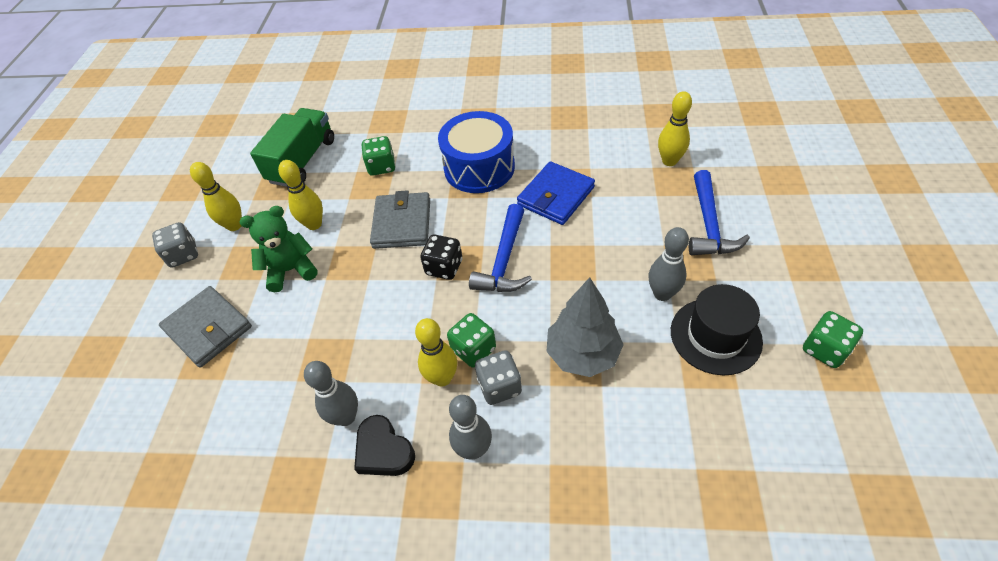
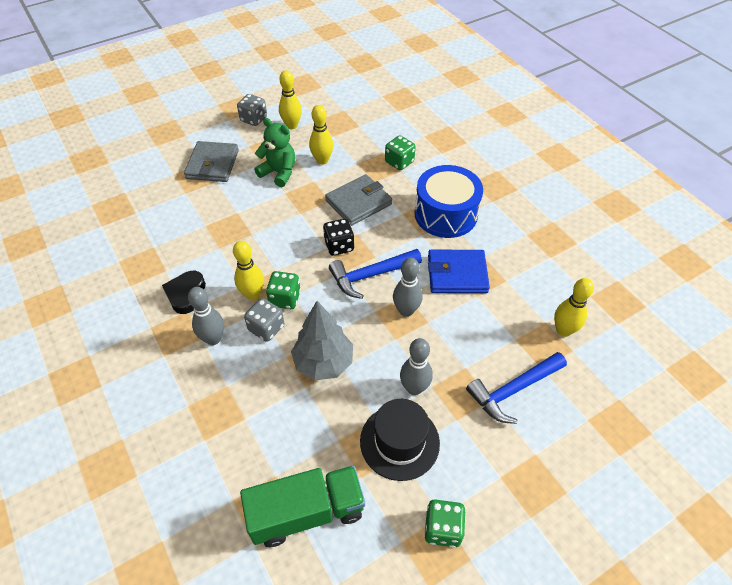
camera: 50 degrees right, 0 degrees up
(302, 161) = (369, 121): green truck -> green truck (306, 512)
(346, 417) = (196, 263): grey bowling pin -> grey bowling pin (406, 311)

